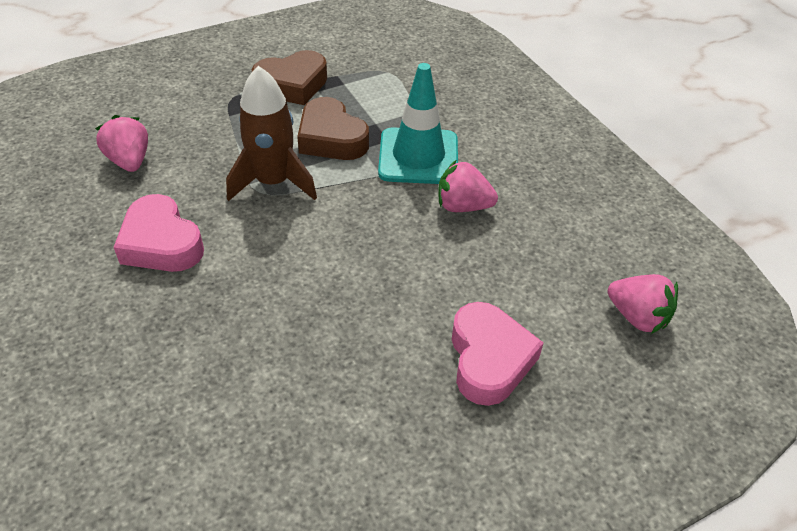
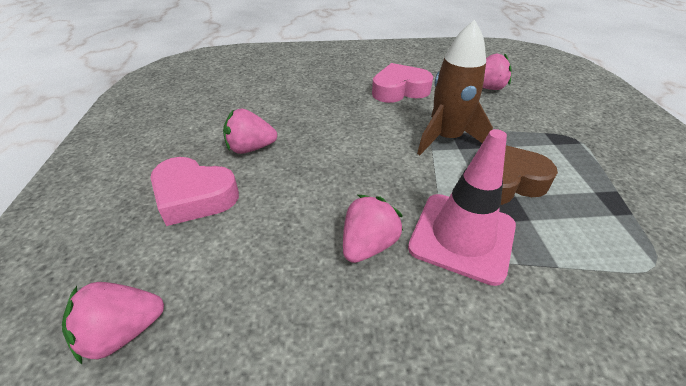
camera: 115 degrees right, 5 degrees down
(292, 85) = (603, 176): brown heart -> none
(379, 351) = (251, 148): none -> pink strawberry
(418, 156) = (462, 236): turquoise traffic cone -> pink traffic cone

